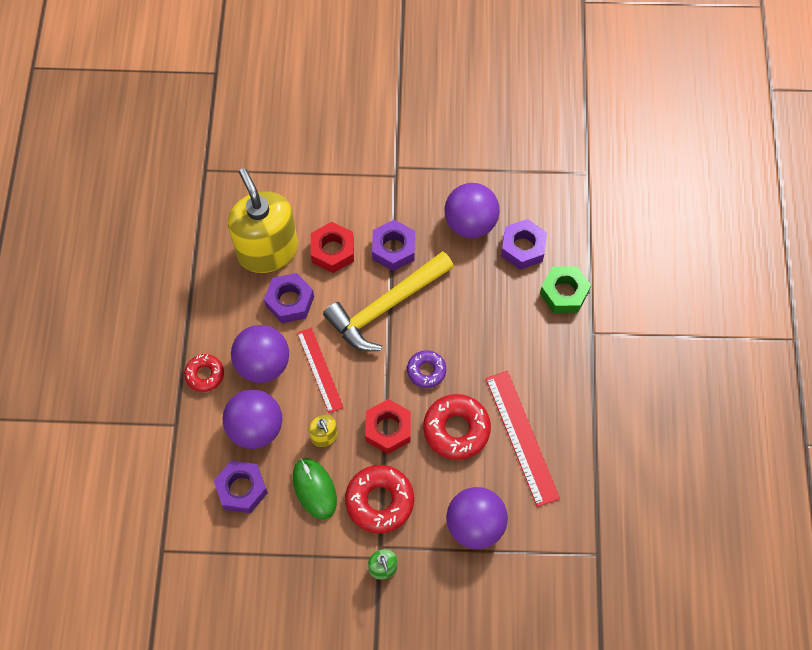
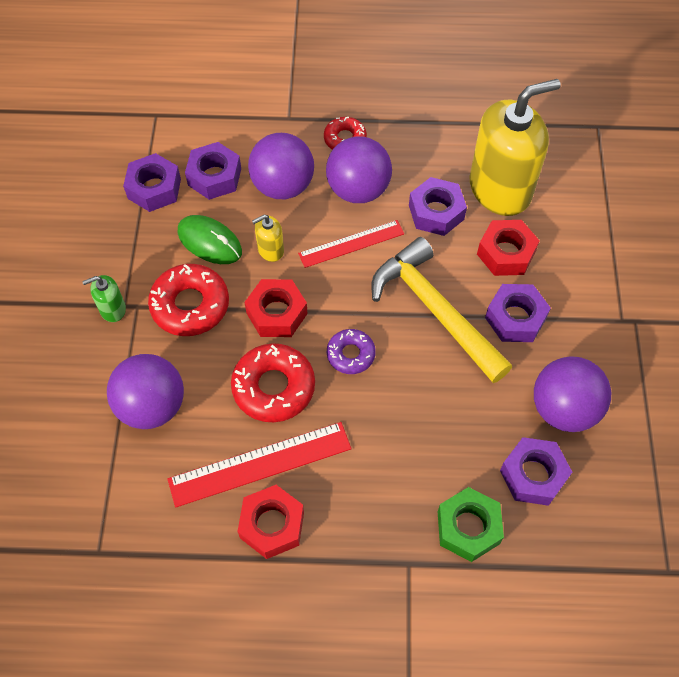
camera: 90 degrees right, 5 degrees down
(252, 544) = (154, 188): none -> purple nut
(314, 489) = (209, 242): green mouse -> green mouse turned 60 degrees clockwise
(569, 427) = (272, 525): none -> red nut

